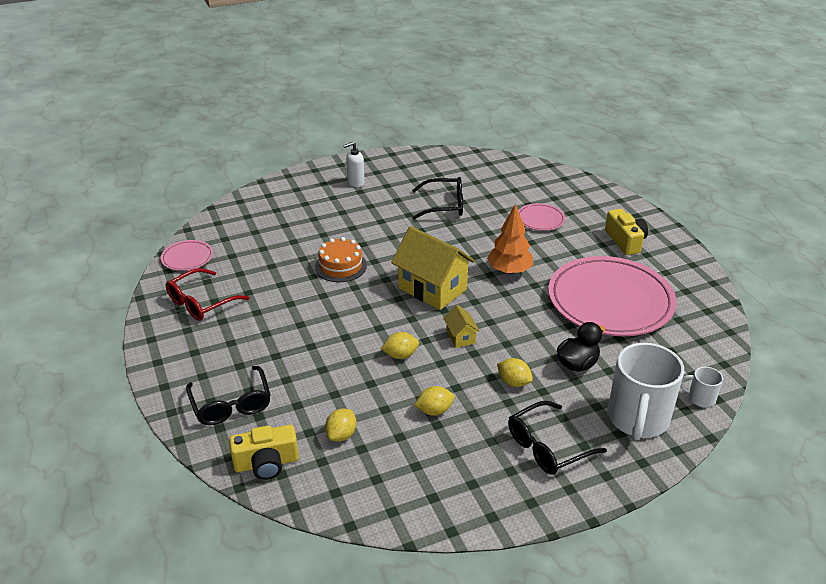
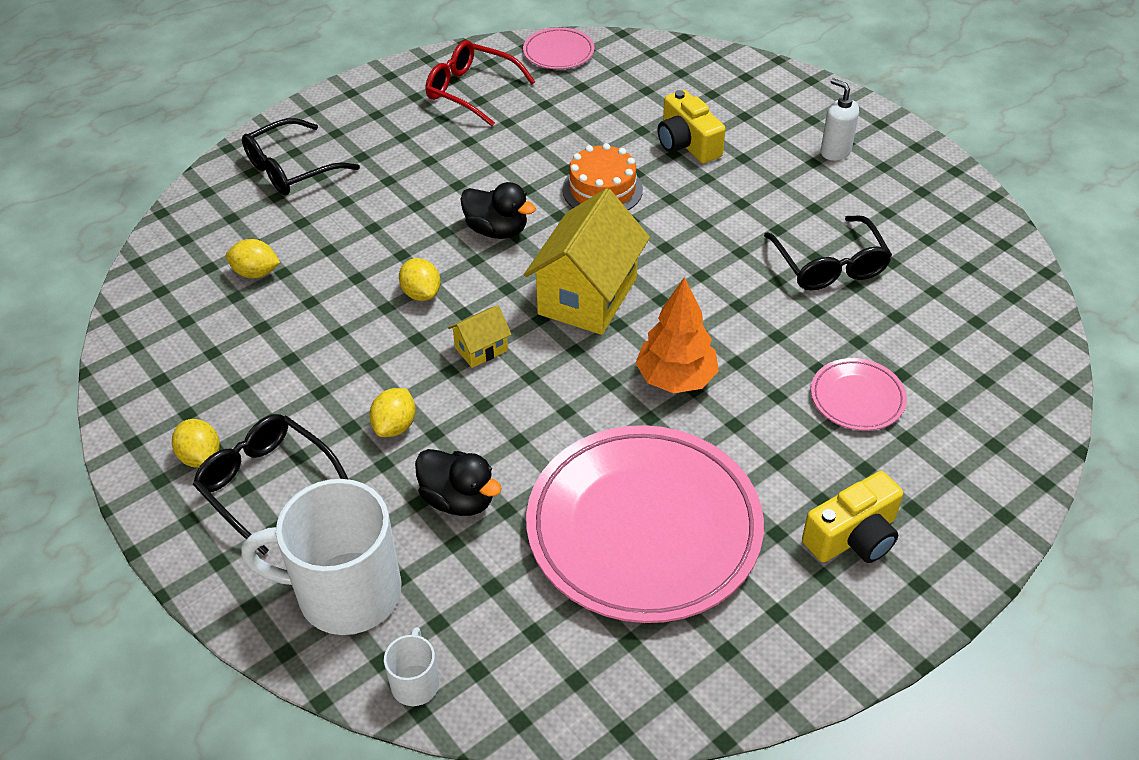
camera: 75 degrees right, 10 degrees up
(266, 463) = (200, 223): yellow camera -> yellow camera (687, 144)
(356, 314) = (497, 230): none -> black duck
(434, 410) = (316, 350): yellow lemon -> yellow lemon (200, 456)

